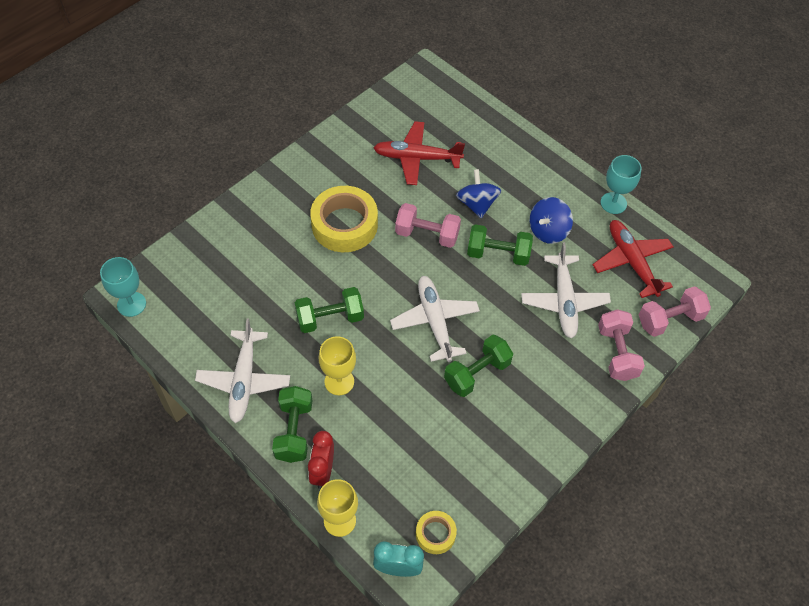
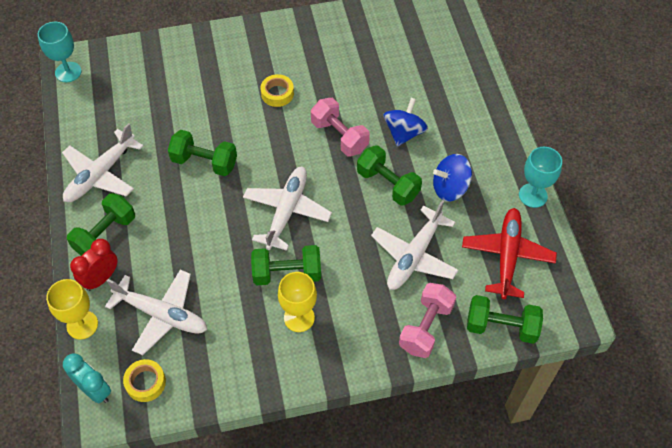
camera: 35 degrees right, 0 degrees up
(339, 381) = (171, 216): yellow goblet -> yellow goblet (299, 318)
(344, 225) = (277, 93): yellow tape -> yellow tape, size x0.51
(401, 469) = (161, 314): none -> white plane
(417, 158) = (383, 69): red plane -> none
(670, 319) = (501, 327): pink dumbbell -> green dumbbell

